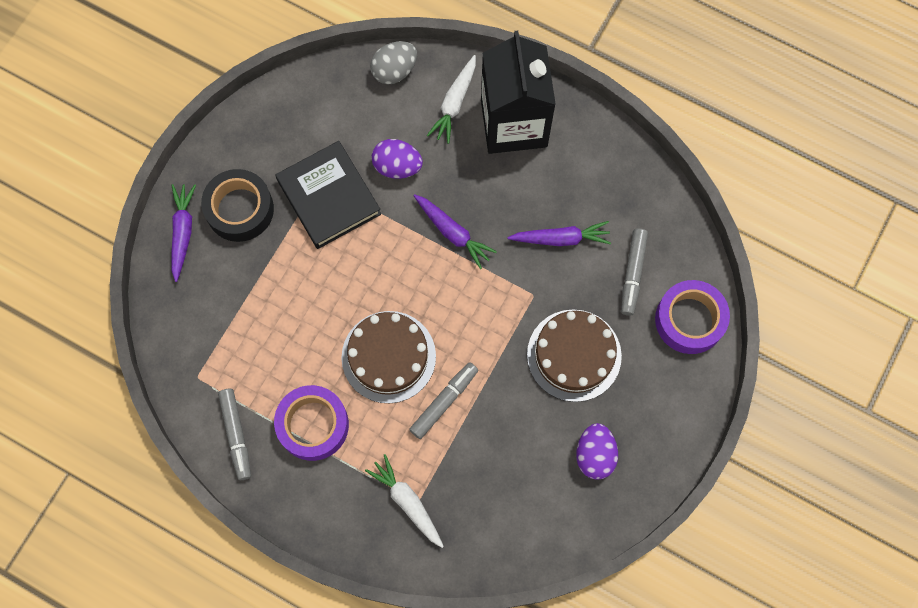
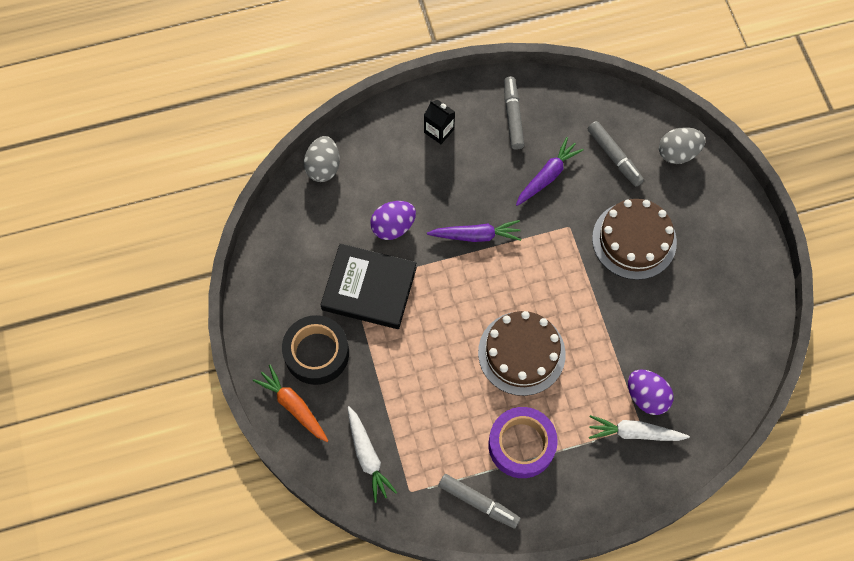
camera: 45 degrees left, 5 degrees down
(183, 232) = (293, 406): purple carrot -> orange carrot
(444, 402) = (588, 347): grey marker -> grey marker (513, 116)
(454, 103) = (386, 152): white carrot -> white carrot (368, 456)
(514, 123) = (439, 131): black carton -> black carton, size x0.40
(594, 455) = (713, 289): purple egg -> purple egg (646, 397)
(689, 320) = (678, 153): purple tape -> grey egg

